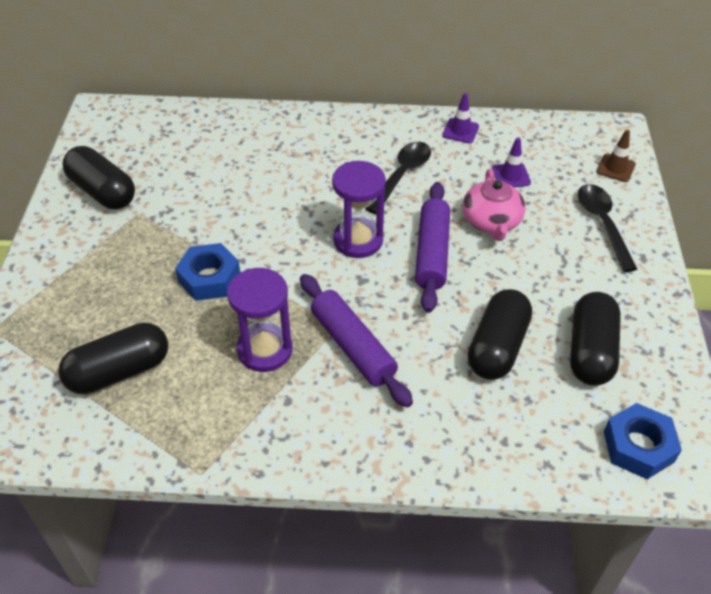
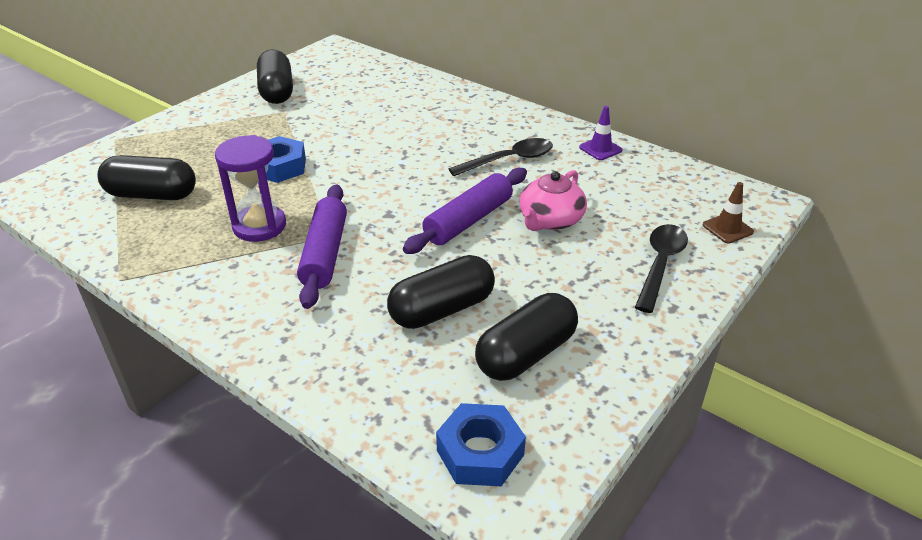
camera: 35 degrees right, 10 degrees down
(358, 240) = (418, 188): purple hourglass -> none
(511, 176) = (610, 195): purple traffic cone -> none

